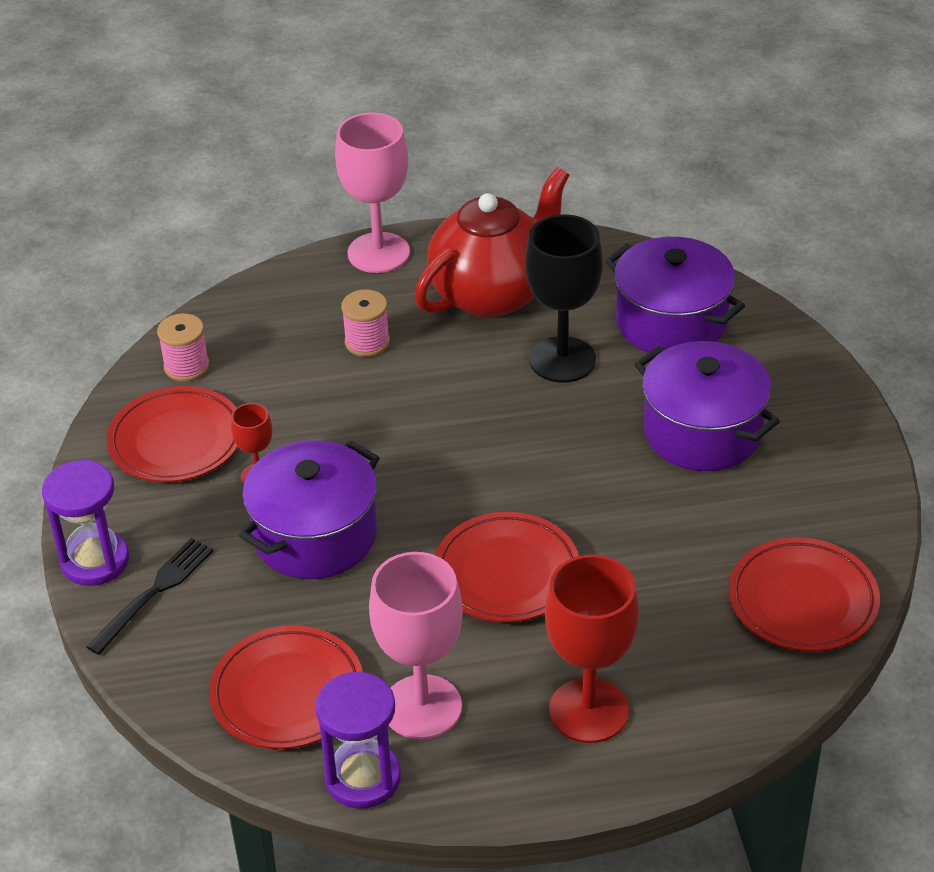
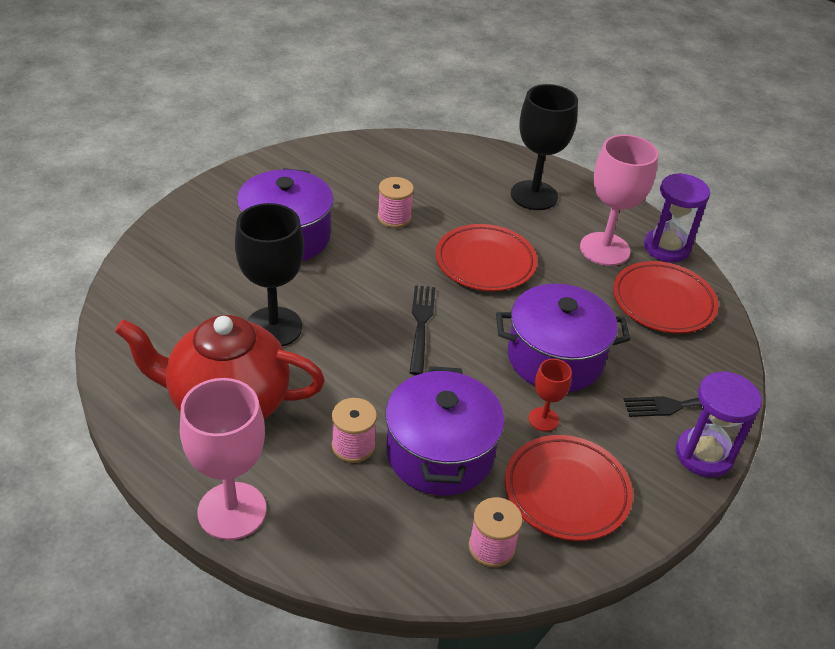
camera: 135 degrees left, 0 degrees up
(462, 462) = (421, 325): none -> black fork
(588, 710) = (534, 195): red goblet -> black goblet
(661, 540) = (394, 218): none -> pink spool
(671, 322) = (183, 293): purple pot -> purple pot (440, 453)
(802, 601) = (383, 157): red plate -> none

